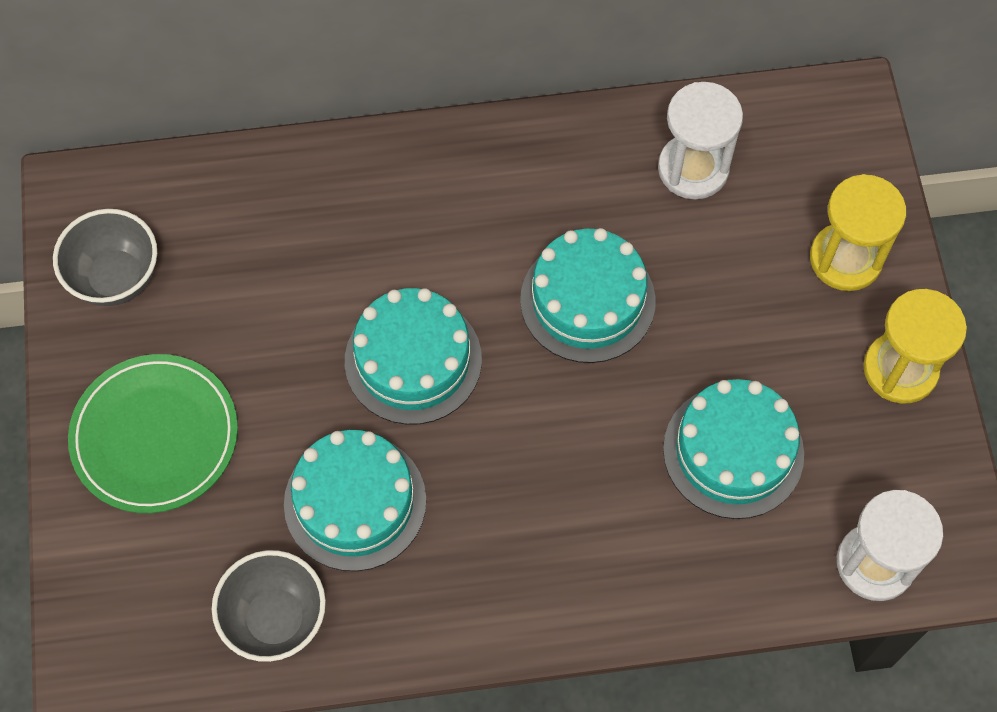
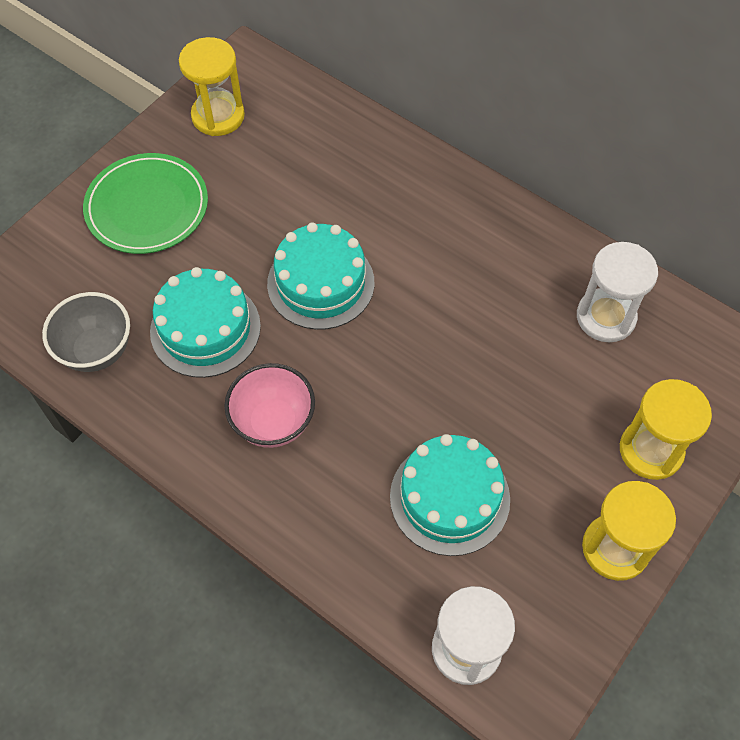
camera: 45 degrees right, 5 degrees down
(116, 278) = (218, 116): grey bowl -> yellow hourglass
(517, 529) = (273, 423): none -> pink bowl
(587, 300) = (456, 336): turquoise cake -> none

